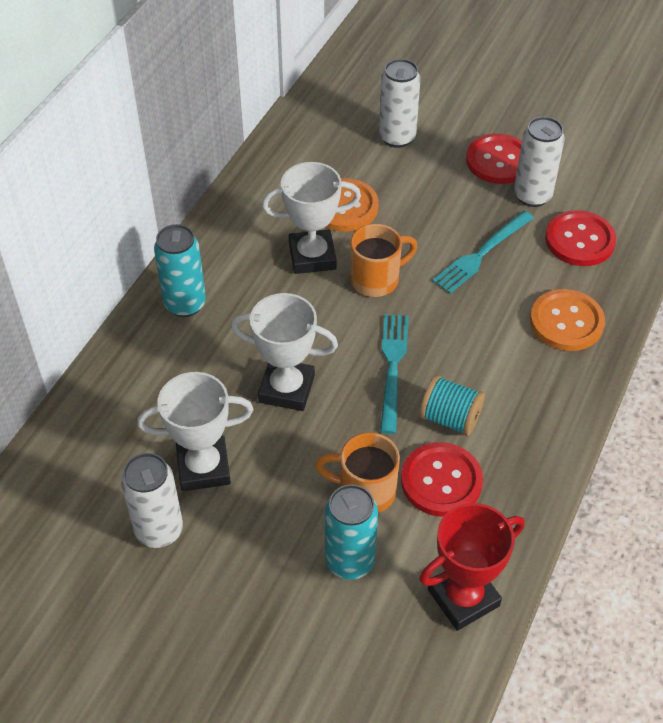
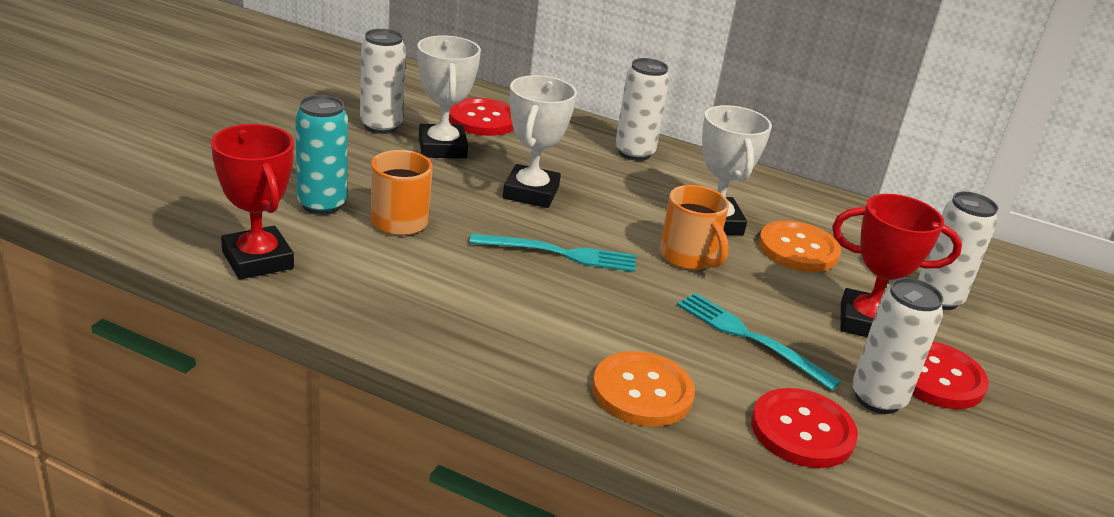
camera: 85 degrees right, 20 degrees down
(185, 304) = (634, 153): turquoise can -> white can
(441, 184) = (867, 322): none -> red trophy
(441, 481) = (403, 265): red button -> red button (483, 120)
(450, 418) = (487, 281): turquoise spool -> none

